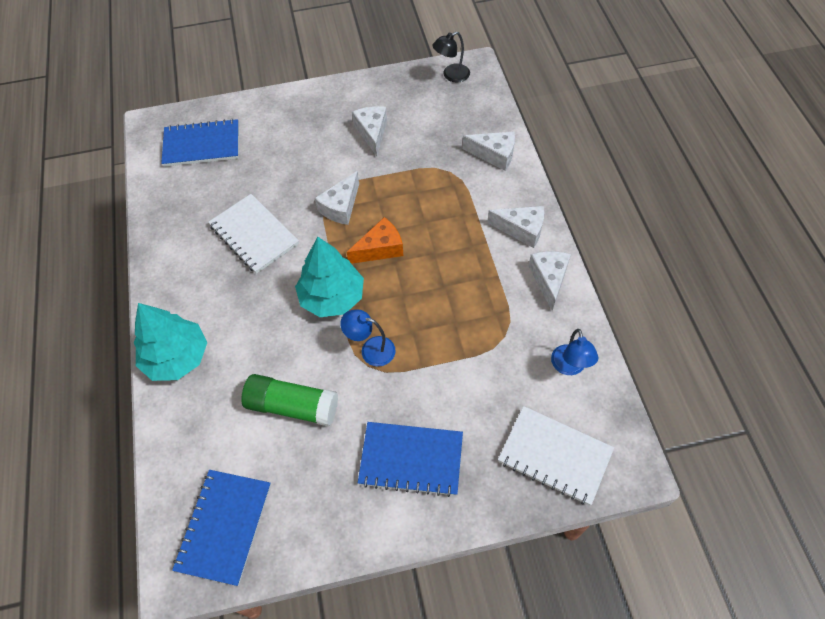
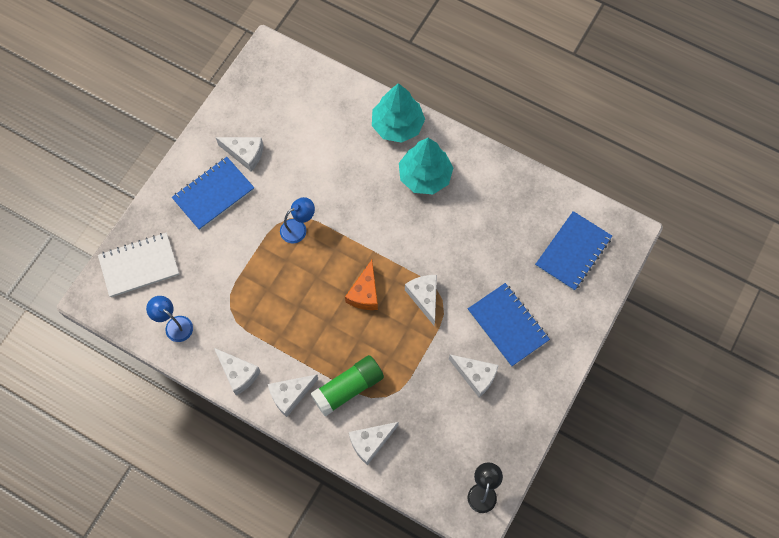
camera: 130 degrees right, 10 degrees up
(224, 527) = (271, 85): blue notebook -> blue notebook (508, 325)
(254, 235) = (452, 227): white notebook -> none
(292, 406) = (305, 161): green glue stick -> green glue stick (348, 388)
(332, 297) = (356, 236): turquoise tree -> turquoise tree (425, 176)
(336, 472) = (245, 154): none -> white cheese

